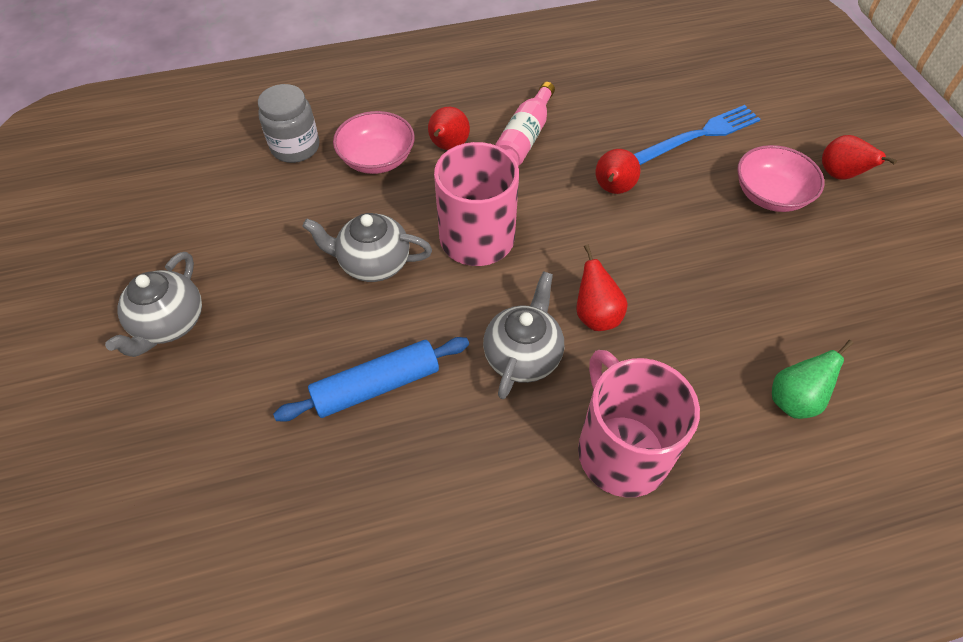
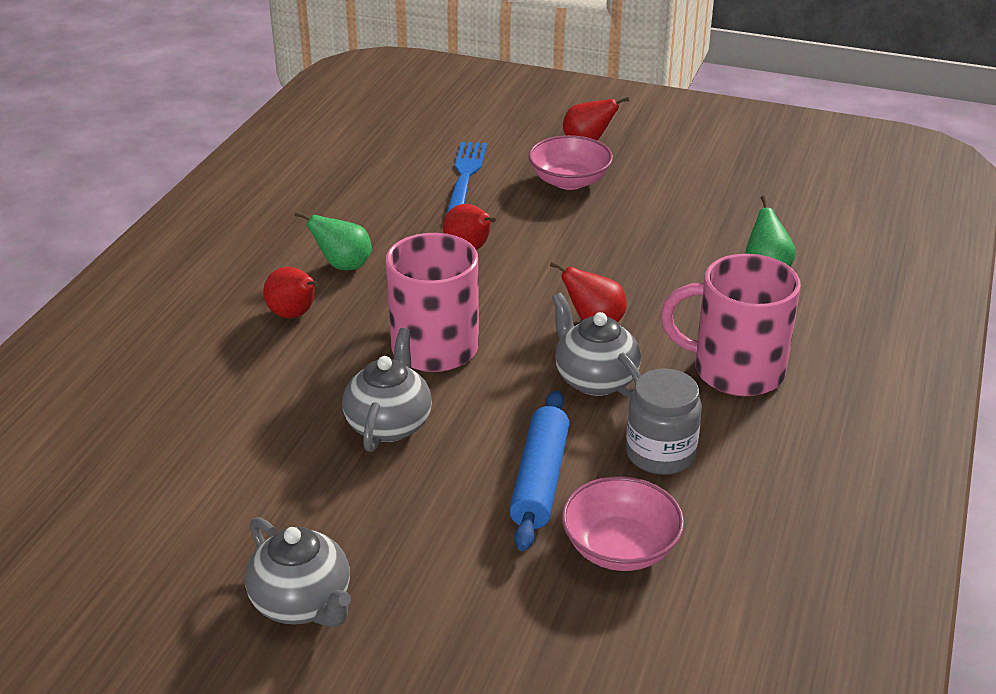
camera: 55 degrees left, 20 degrees down
(295, 147) = (154, 415): grey jar -> grey jar (660, 454)
(373, 263) = (389, 424): grey teapot -> grey teapot turned 150 degrees clockwise
(377, 159) = (250, 366): pink bowl -> pink bowl (620, 547)
(525, 137) = (343, 265): pink bottle -> green pear

